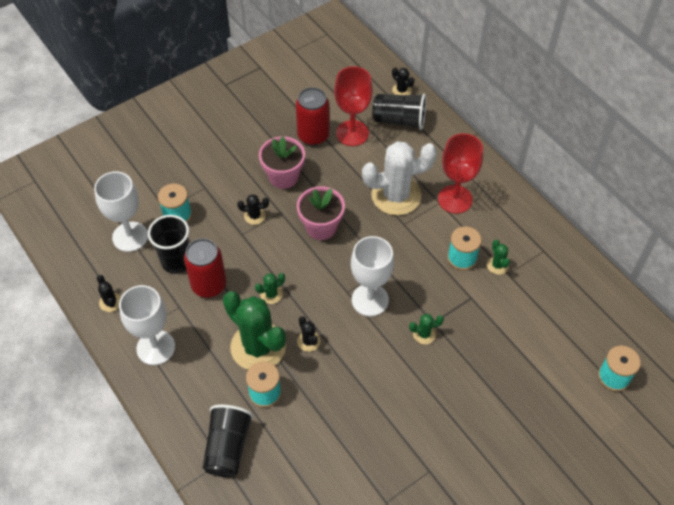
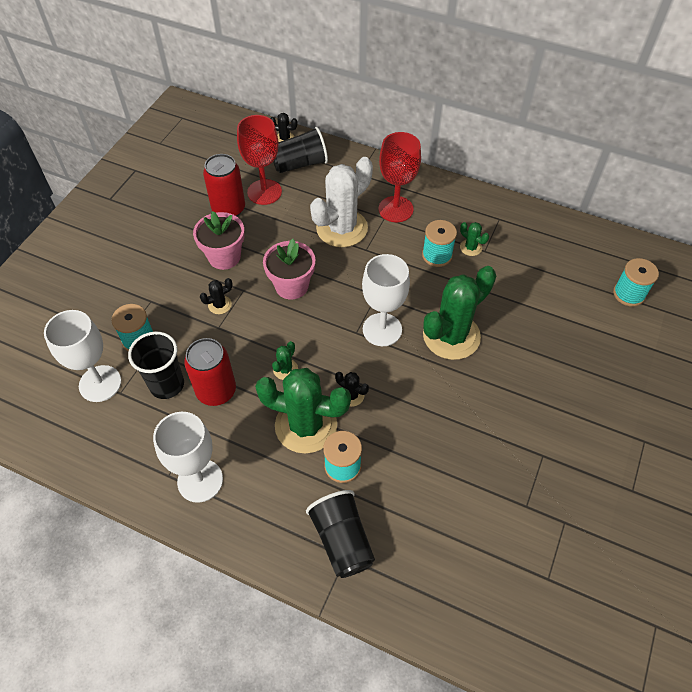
camera: 30 degrees left, 0 degrees up
(110, 302) = (120, 459): black cactus -> none
(424, 334) = (451, 336): green cactus -> green cactus, size x2.37

